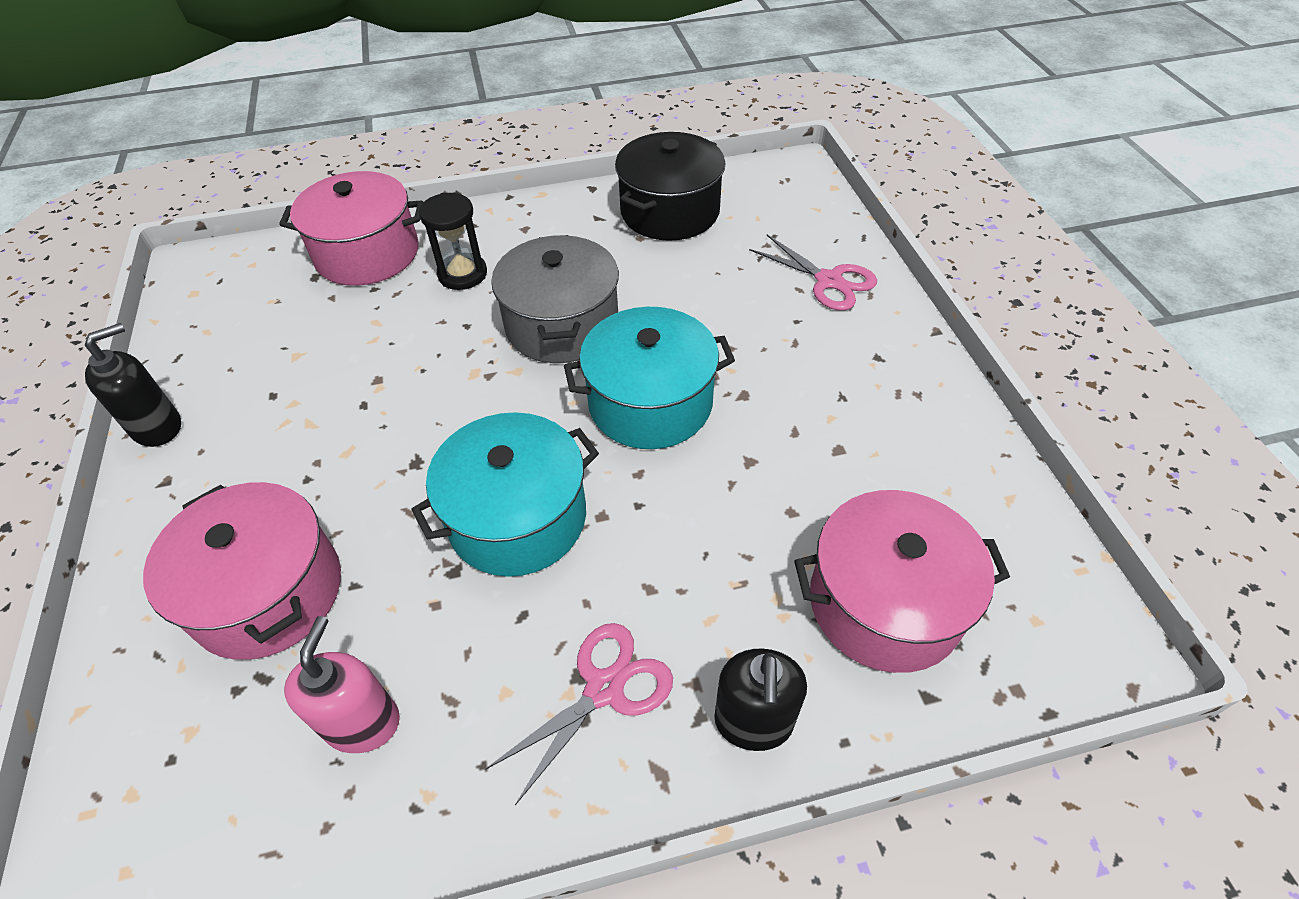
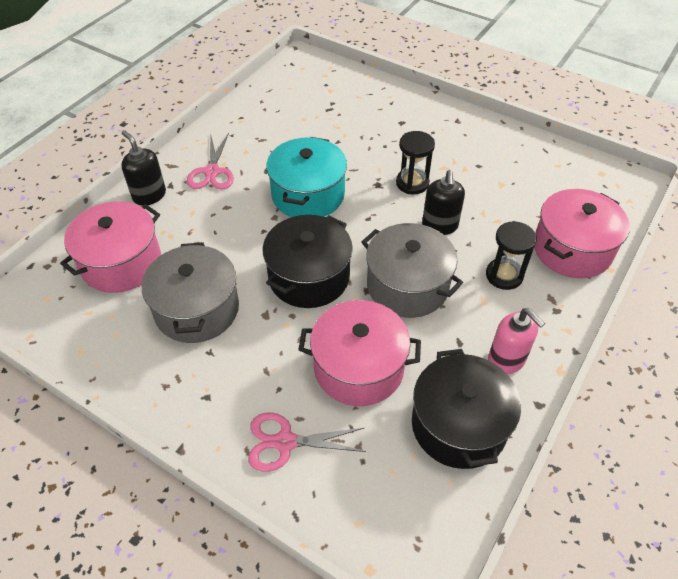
camera: 135 degrees right, 0 degrees up
(157, 427) = (496, 129): black soap dispenser -> black soap dispenser (440, 226)
(268, 592) = (363, 123): pink pot -> pink pot (358, 367)
(362, 722) = (282, 120): pink soap dispenser -> pink soap dispenser (506, 360)
(376, 431) = (412, 183): none -> black hourglass
(650, 403) = (309, 277): turquoise pot -> black pot
(820, 454) = (197, 309): none -> grey pot

